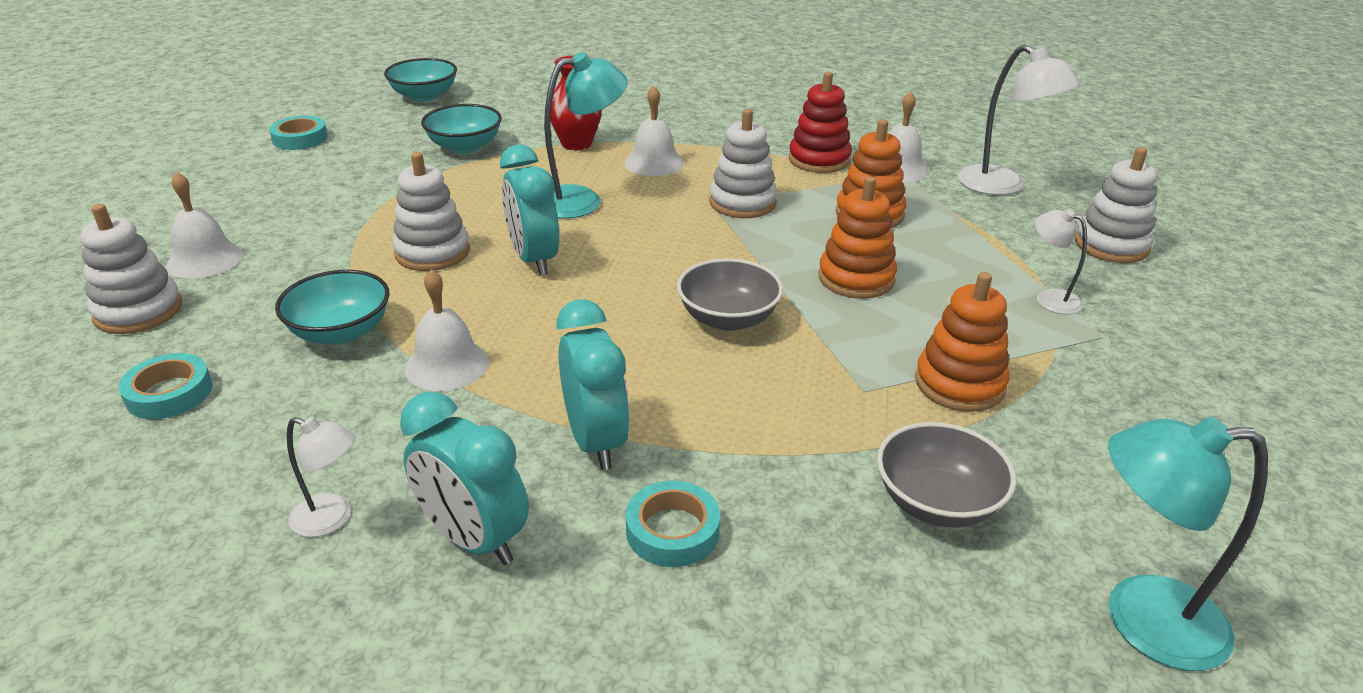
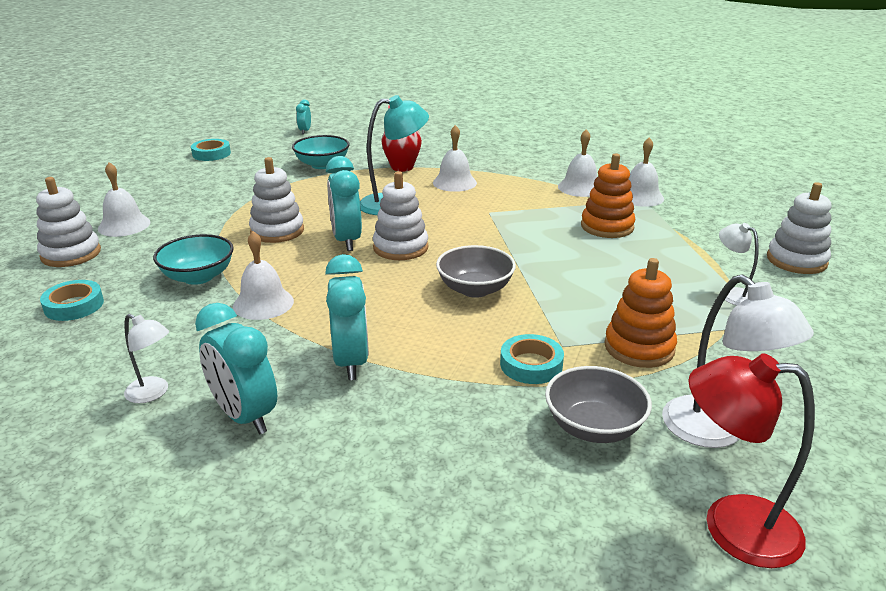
camera: 10 degrees right, 5 degrees down
(424, 96) = (305, 131): turquoise bowl -> turquoise clock
(672, 531) = (387, 425): turquoise tape -> turquoise tape (531, 365)
(742, 203) = (512, 213): white stacking toy -> white stacking toy (400, 247)
(819, 160) = (580, 187): red stacking toy -> white bell
(856, 278) = (582, 269): orange stacking toy -> none
(1002, 186) = (720, 214): white lamp -> white lamp (716, 432)
(1141, 620) = (731, 526): turquoise lamp -> red lamp

